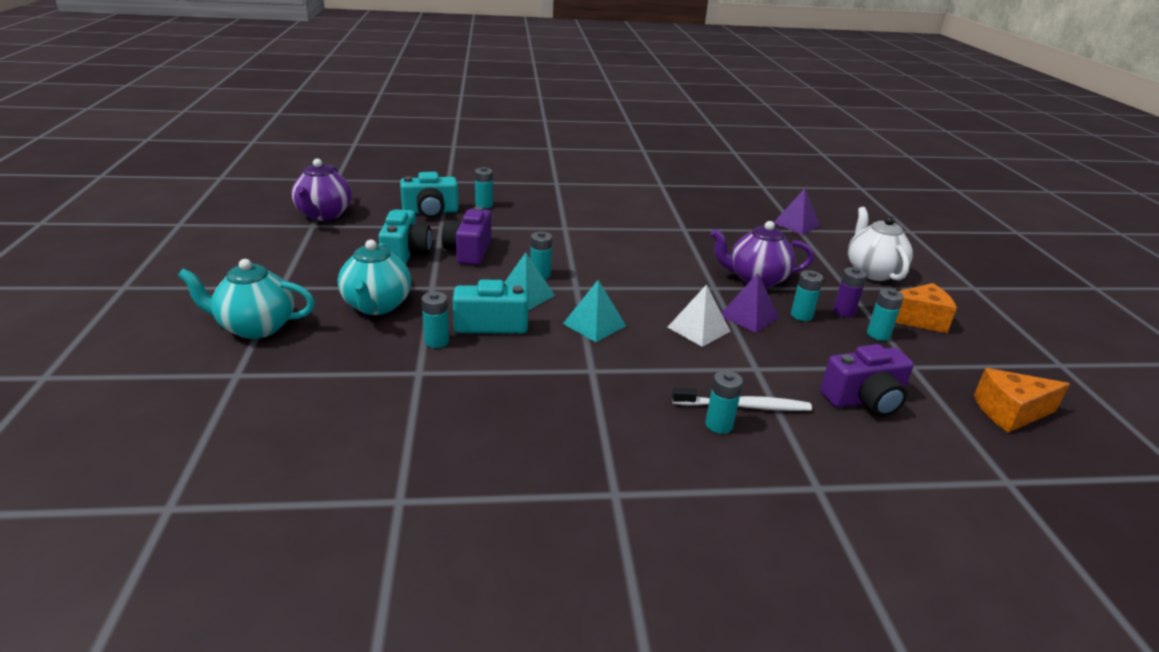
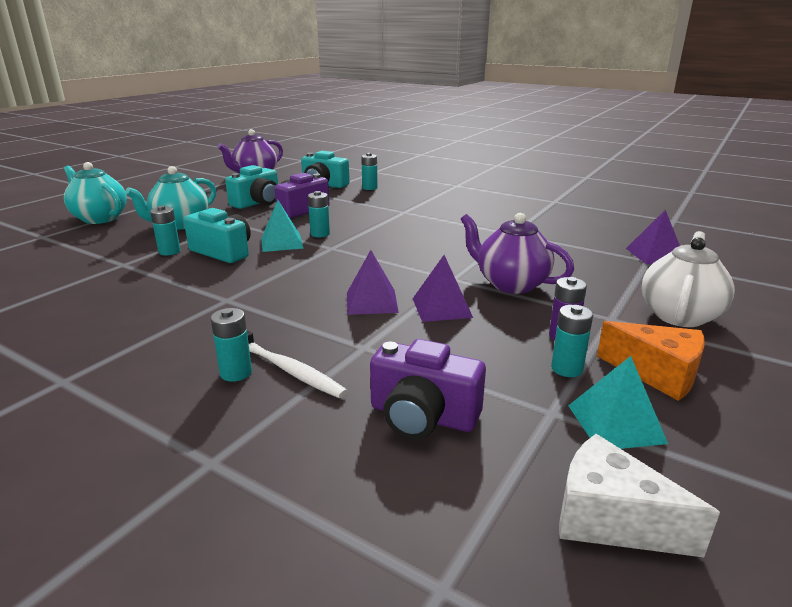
camera: 40 degrees right, 5 degrees down
(594, 324) = (292, 273): turquoise pyramid -> turquoise pyramid (615, 423)
(698, 329) = (371, 302): white pyramid -> purple pyramid
(801, 315) = (502, 324): turquoise battery -> none
(1010, 412) = (610, 519): orange cheese -> white cheese

